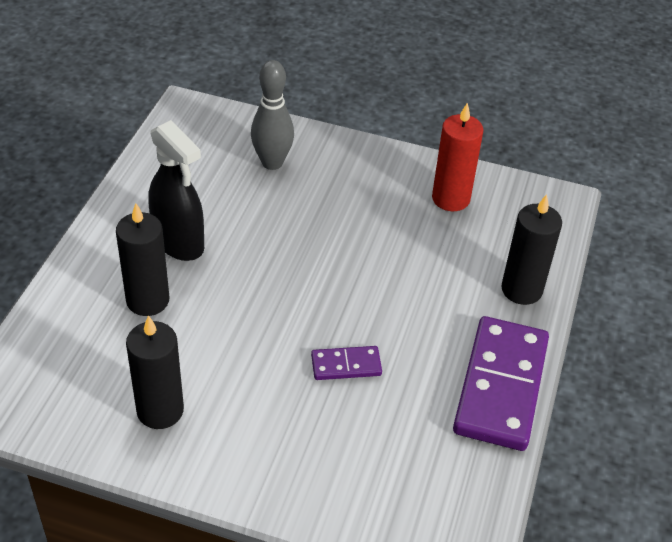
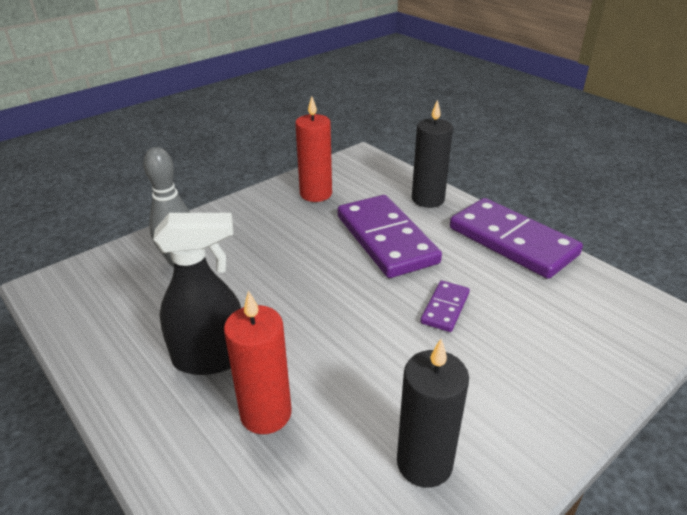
camera: 55 degrees left, 10 degrees down
(148, 300) = (266, 413): black candle -> red candle
(418, 284) = (386, 239): none -> purple domino

